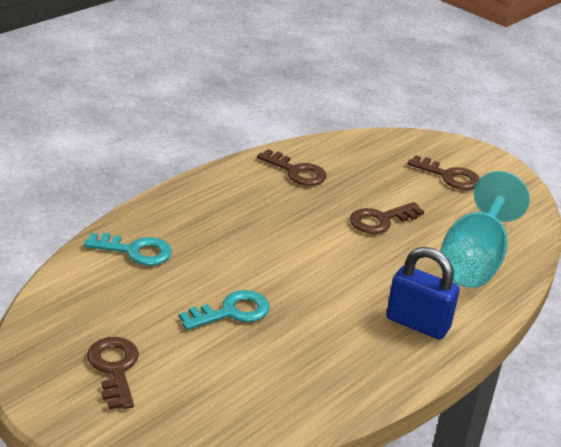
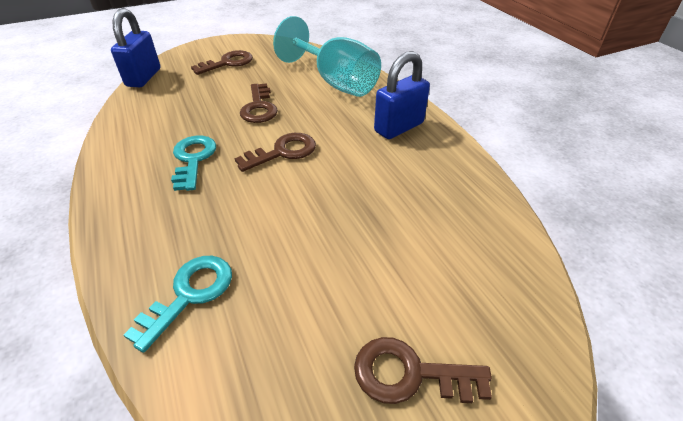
camera: 65 degrees left, 10 degrees up
(232, 312) = (342, 234): turquoise key -> turquoise key (193, 159)
(296, 172) = (151, 132): brown key -> brown key (283, 152)
(377, 136) = (144, 77): none -> blue padlock

